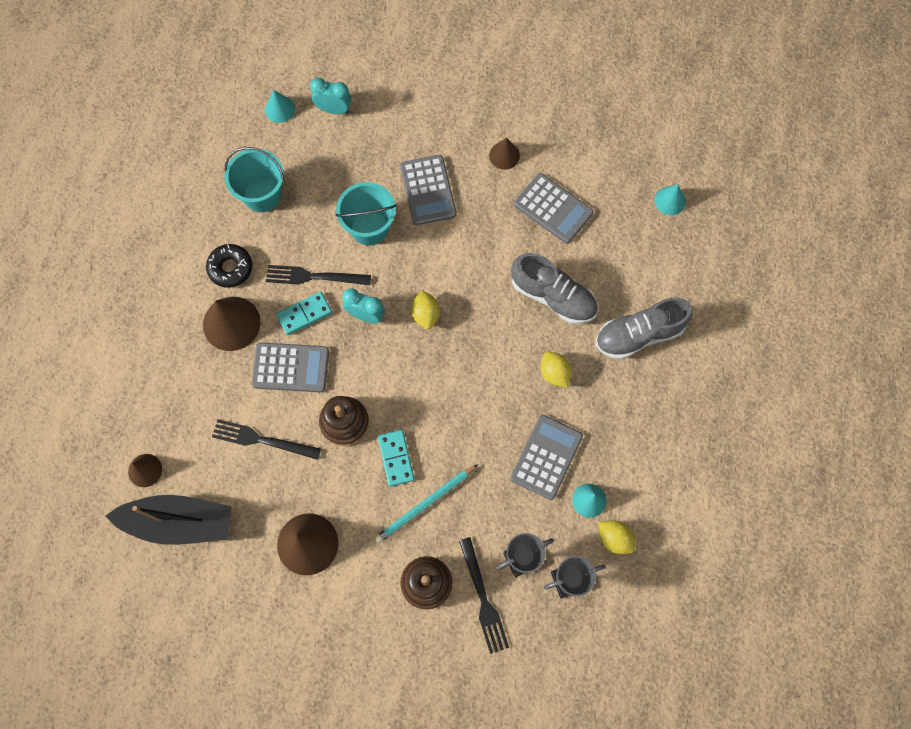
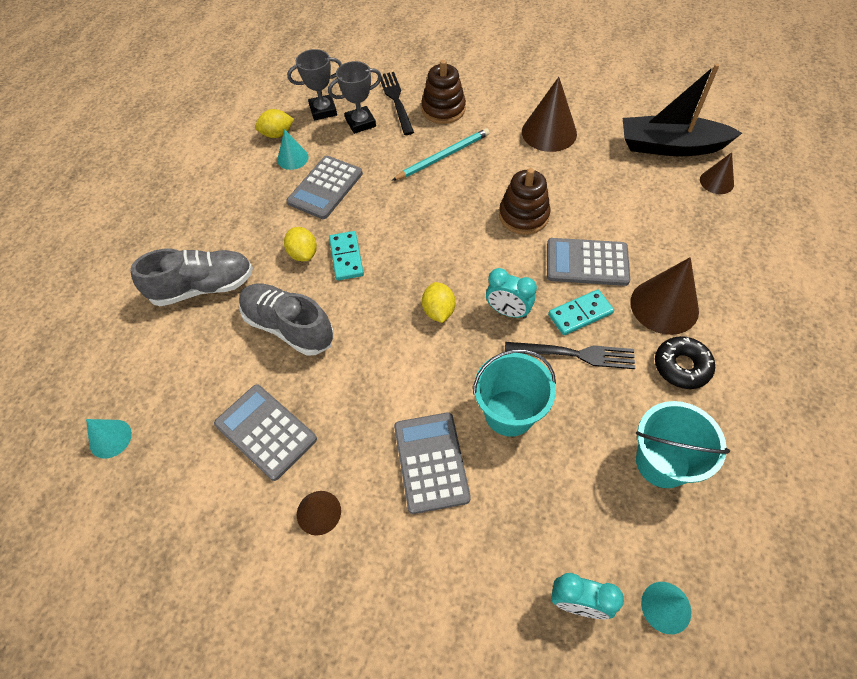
camera: 175 degrees left, 15 degrees down
(262, 440) = (606, 203): black fork -> none
(396, 458) = (471, 188): turquoise domino -> turquoise domino (346, 257)
(614, 538) = (277, 134): yellow lemon -> yellow lemon turned 60 degrees counterclockwise

